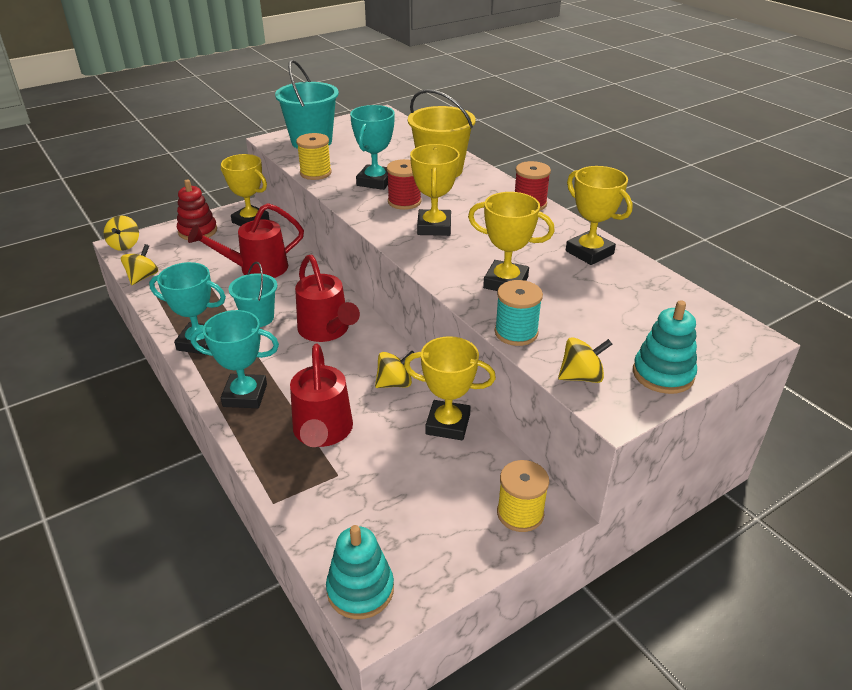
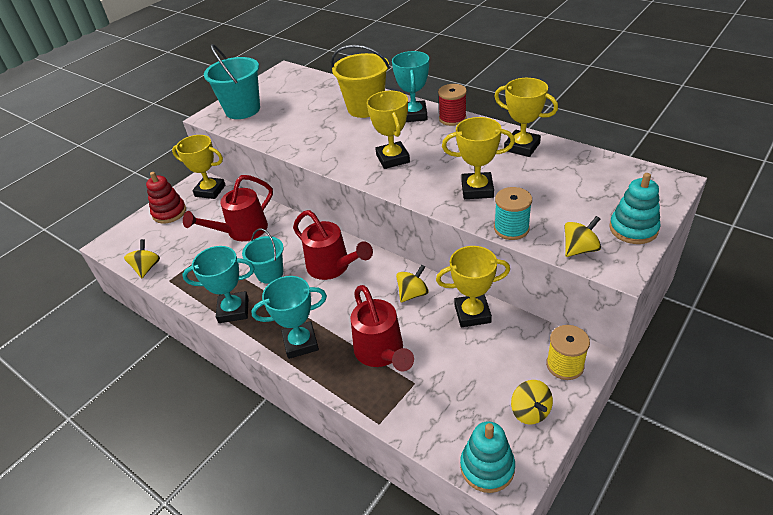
camera: 15 degrees left, 5 degrees up
(125, 245) = (111, 244): yellow spinning top -> yellow spinning top (530, 411)
(315, 173) = (265, 137): yellow spool -> none
(375, 181) = (319, 131): turquoise trophy -> turquoise trophy (414, 115)
(404, 202) = (355, 143): red spool -> none

